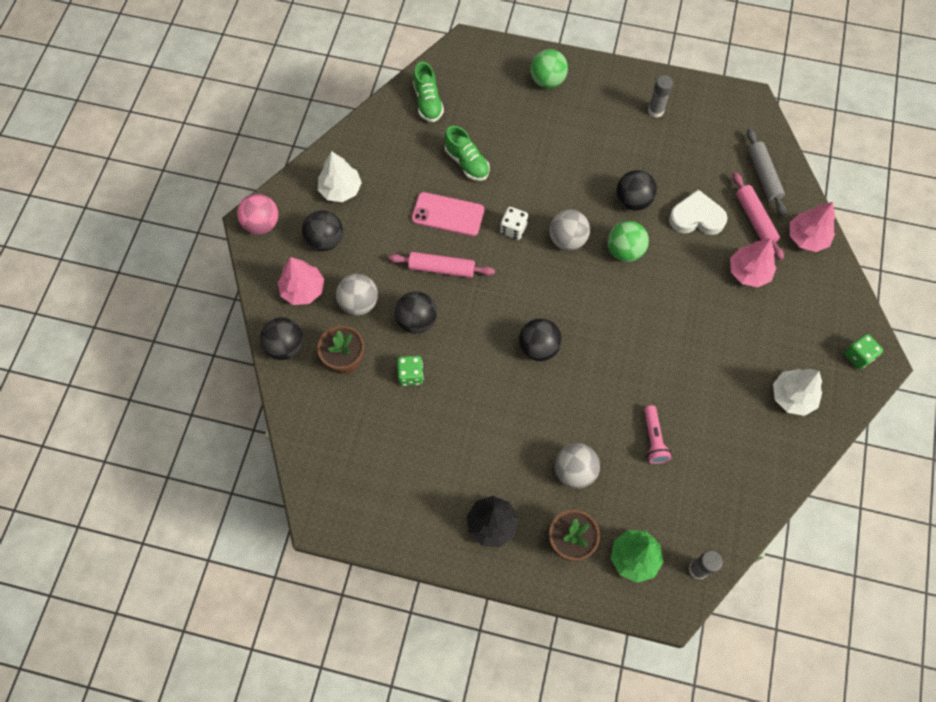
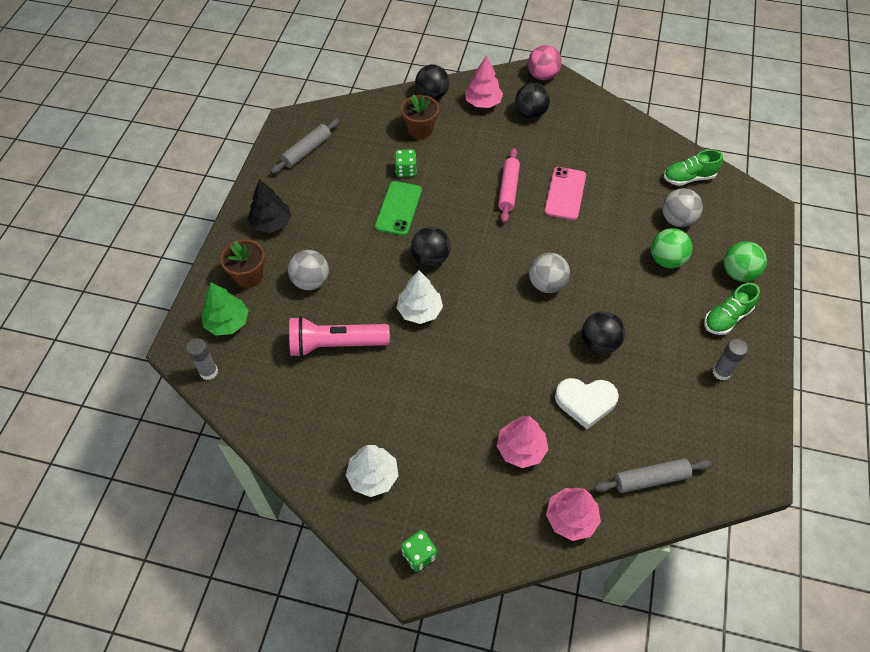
camera: 90 degrees right, 10 degrees down
(340, 189) = (582, 121): white tree -> white tree (419, 310)
(359, 303) = (472, 136): grey ball -> grey ball (677, 220)
(374, 492) = (307, 151): none -> grey rolling pin
(416, 321) = (456, 173): black ball -> none
(467, 163) = (624, 207): green shoe -> green shoe (726, 318)
(469, 382) = (398, 208): none -> green phone
(513, 229) = (554, 241): white dice -> none
(624, 251) = (538, 332): green ball -> green ball (666, 260)
(653, 439) = (336, 344): pink flashlight -> pink flashlight, size x1.80
(696, 217) = (585, 402): white heart -> white heart turned 90 degrees clockwise
(755, 219) = (590, 463): pink rolling pin -> none

